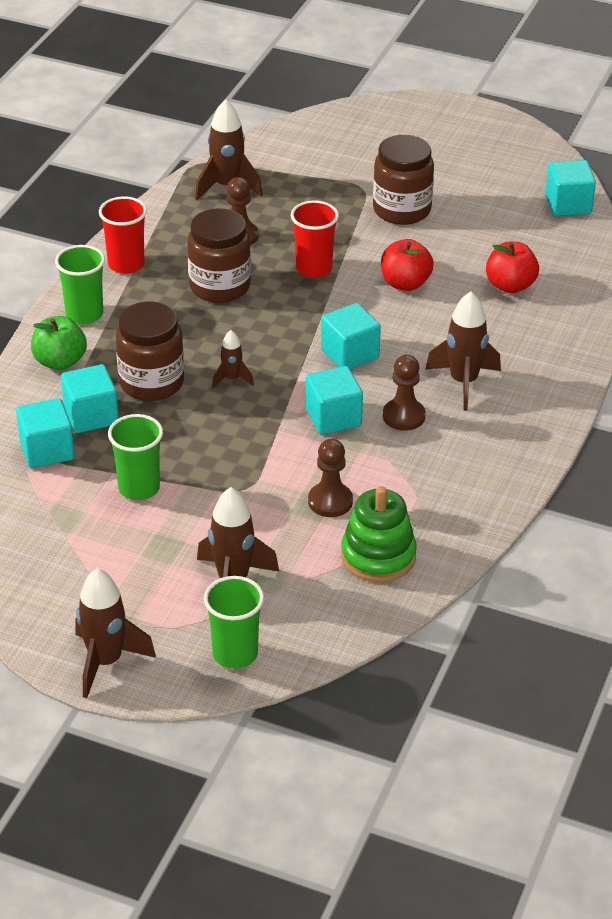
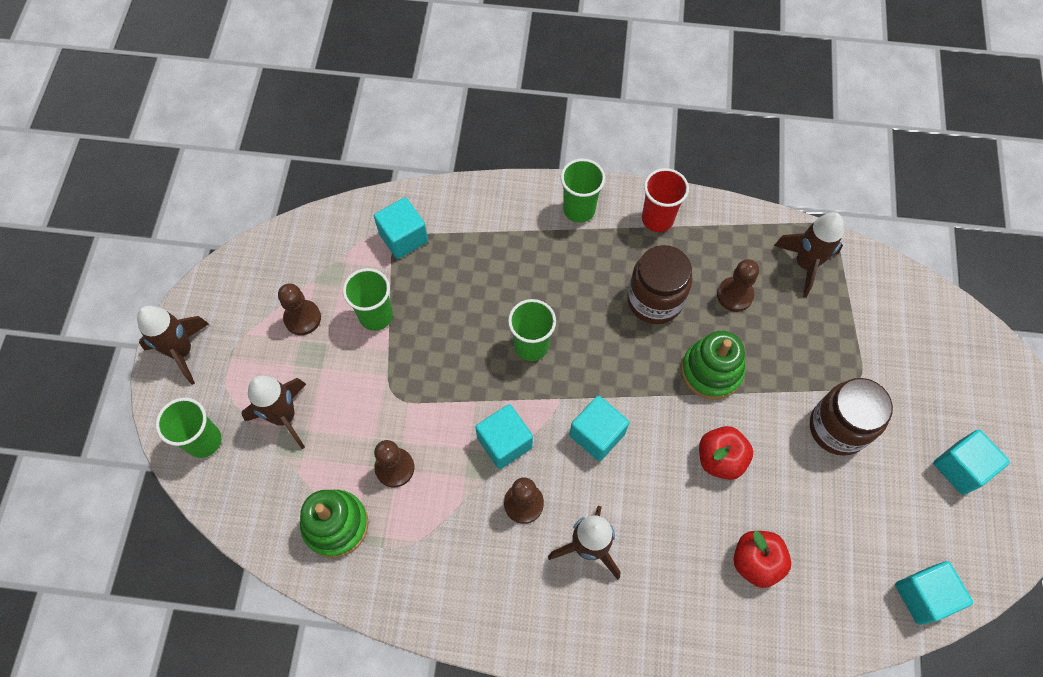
camera: 75 degrees right, 25 degrees up
(60, 361) = (512, 212): green apple -> none
(91, 416) = (453, 255): turquoise cube -> turquoise cube (960, 467)
(112, 549) = (302, 318): none -> brown pawn
(151, 382) = (507, 286): brown jar -> none
(232, 379) = (531, 346): brown rocket -> green cup
(314, 268) = (711, 371): red cup -> green stacking toy

